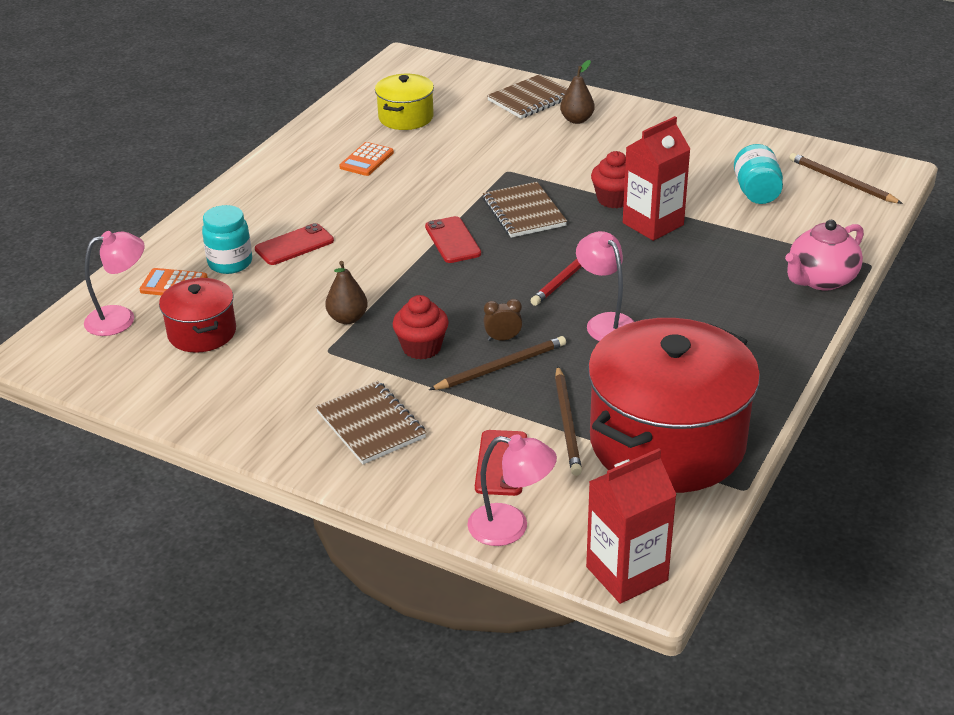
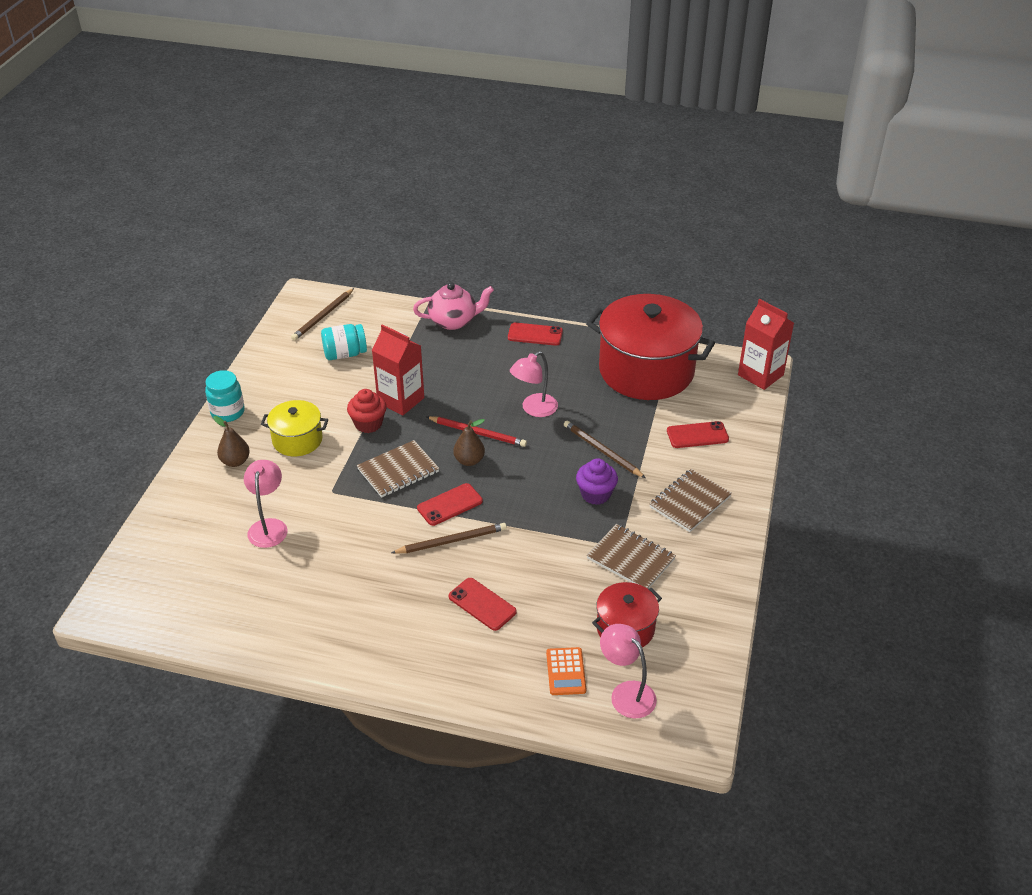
camera: 105 degrees left, 5 degrees up
(230, 263) = (521, 641): turquoise jar -> turquoise jar (228, 412)
(347, 318) = (575, 543): brown pear -> brown pear (469, 460)
(366, 160) = (325, 590): orange calculator -> none
(406, 117) = (237, 580): yellow pot -> yellow pot (297, 440)
(421, 347) = (595, 494): red cupcake -> purple cupcake
(503, 339) = (570, 455): brown clock -> none
(510, 527) = (749, 422): pink lamp -> pink lamp (269, 526)
(531, 99) = (195, 497): brown notebook -> brown notebook (631, 559)
(567, 423) = (647, 413): brown pencil -> brown pencil (452, 541)
(778, 347) = (535, 334): none -> red phone
(820, 280) = (454, 321): pink teapot -> pink teapot turned 45 degrees counterclockwise

